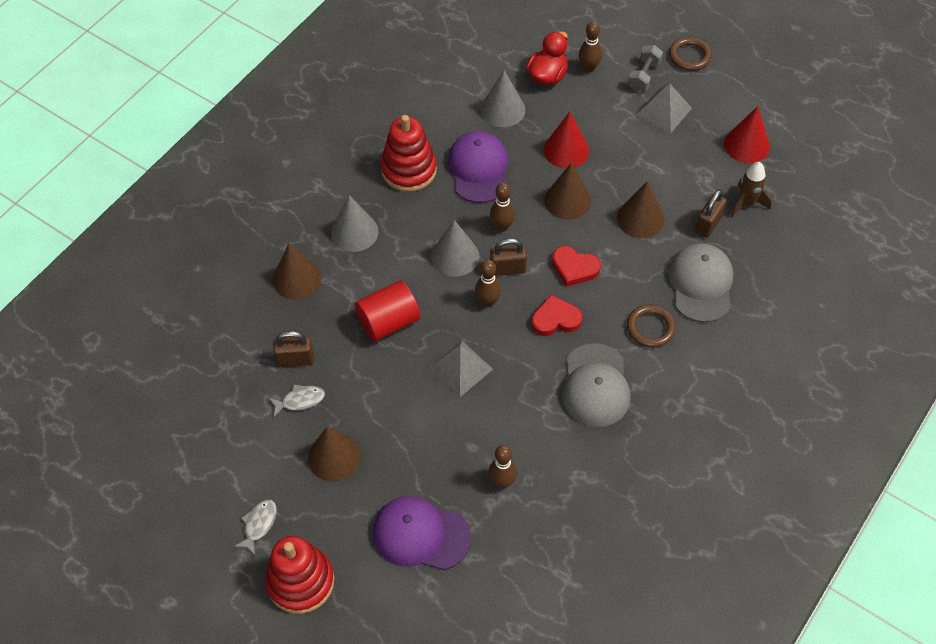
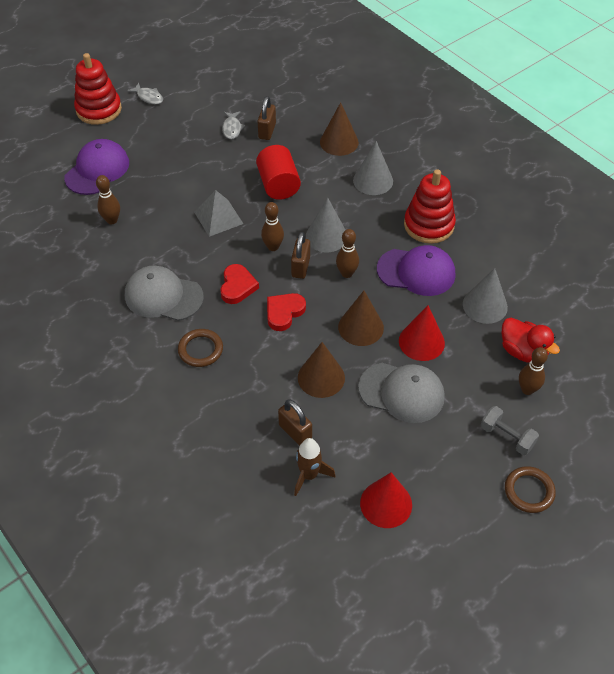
camera: 105 degrees right, 5 degrees down
(334, 457) = (179, 138): brown cone -> none
(664, 111) = (452, 440): grey pyramid -> none
(701, 284) = (230, 403): grey cap -> grey cap (402, 392)

